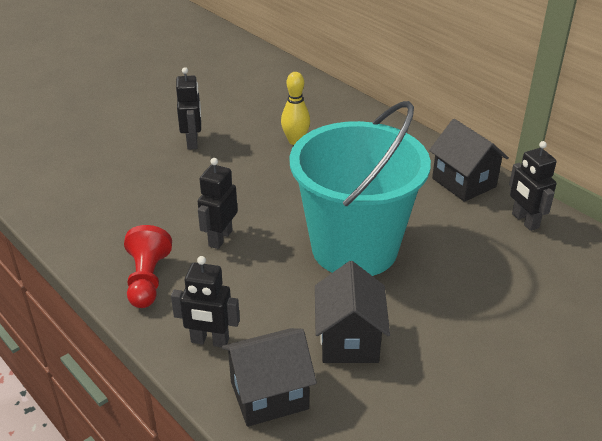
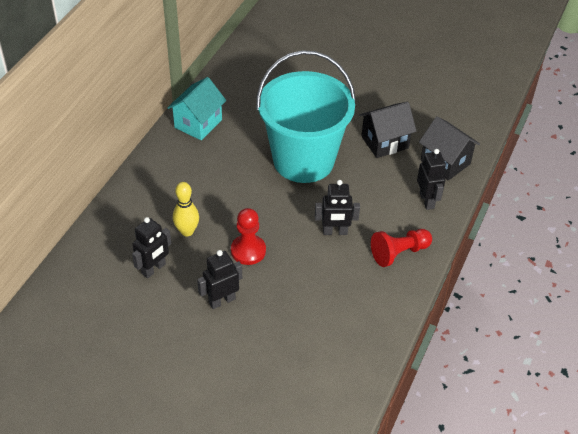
camera: 115 degrees left, 10 degrees up
(241, 171) = (248, 251): none -> red pawn
(464, 182) = (198, 123): black house -> turquoise house
(525, 221) = (228, 89): black robot -> black robot (154, 269)

